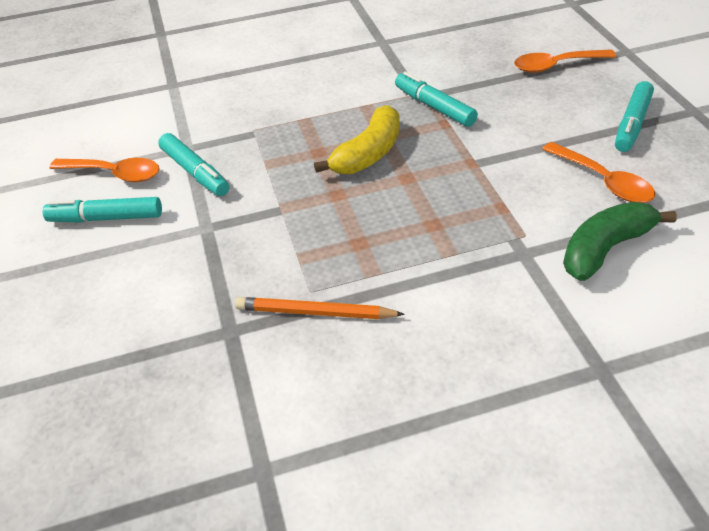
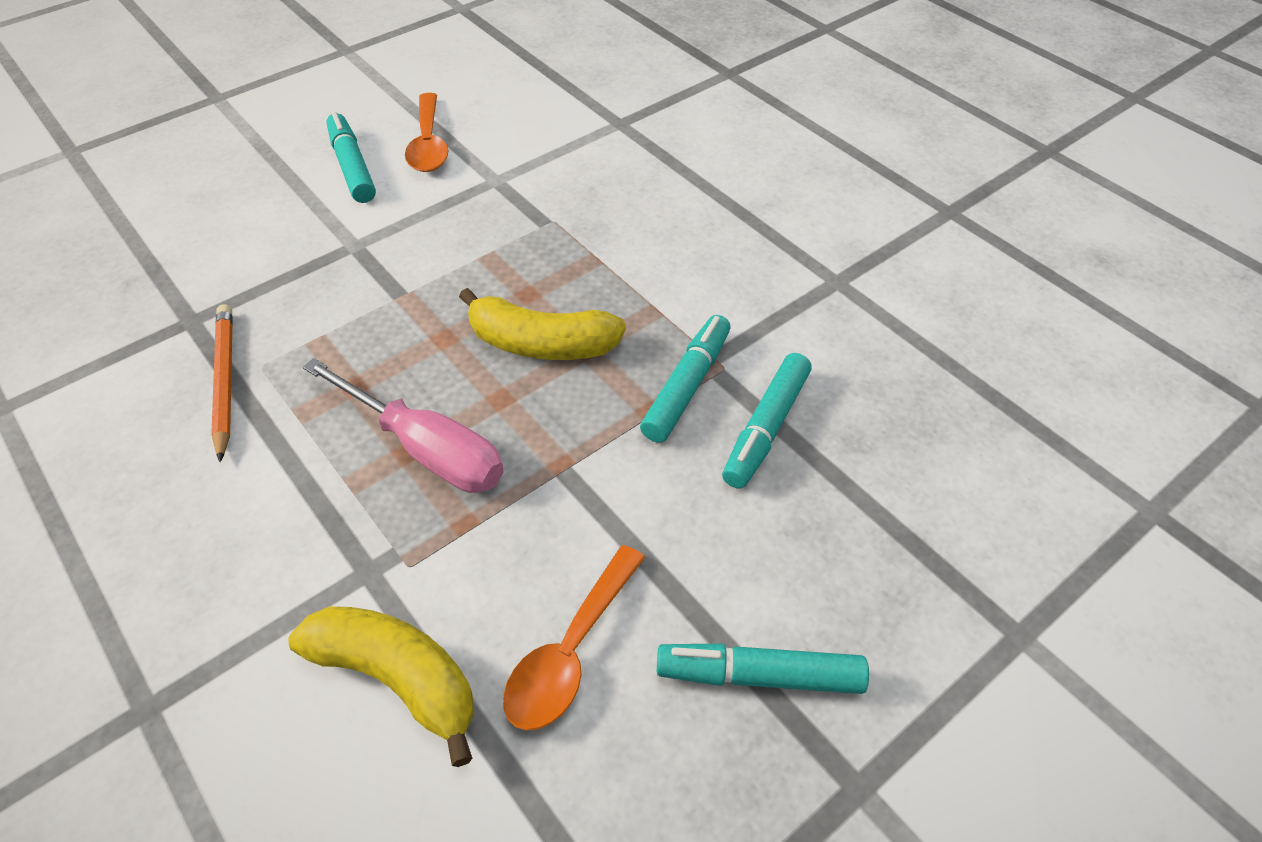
camera: 65 degrees right, 5 degrees up
(195, 172) = (451, 202): turquoise marker -> turquoise marker (766, 428)
(434, 215) = (426, 449): none -> pink screwdriver
(556, 66) = (896, 524): orange spoon -> none
(605, 249) = (397, 678): green banana -> yellow banana

